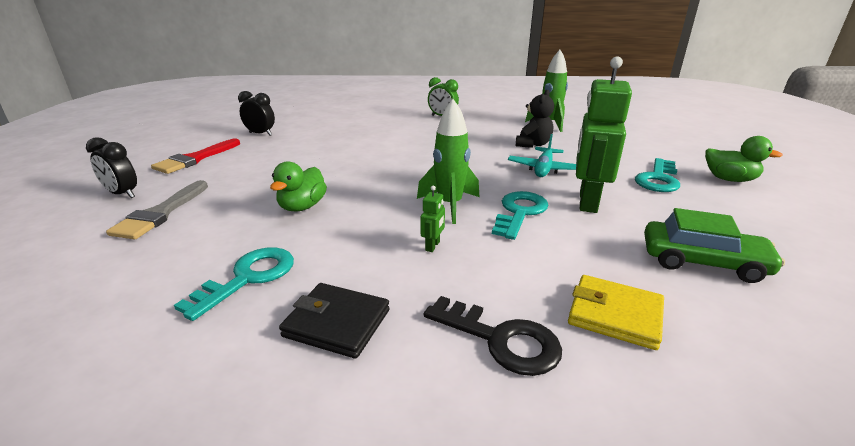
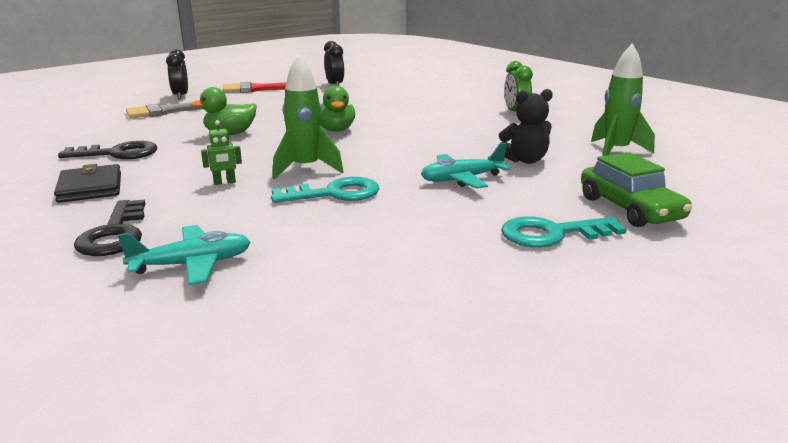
camera: 50 degrees right, 5 degrees down
(248, 278) = (118, 153): turquoise key -> black key
(587, 202) = (411, 213): green robot -> none
(614, 315) = (192, 264): yellow wallet -> turquoise plane
(702, 262) = (350, 288): green car -> green car (630, 209)
(729, 179) = (651, 275): green duck -> green duck (336, 130)

